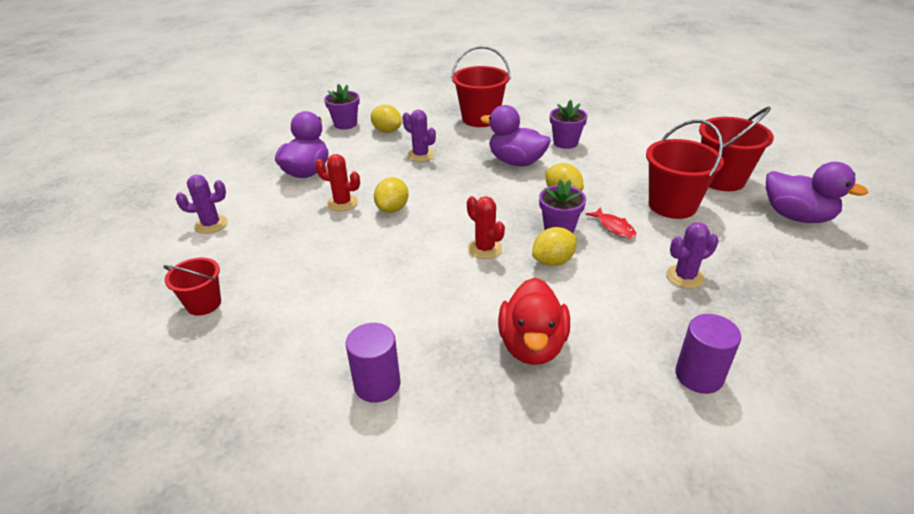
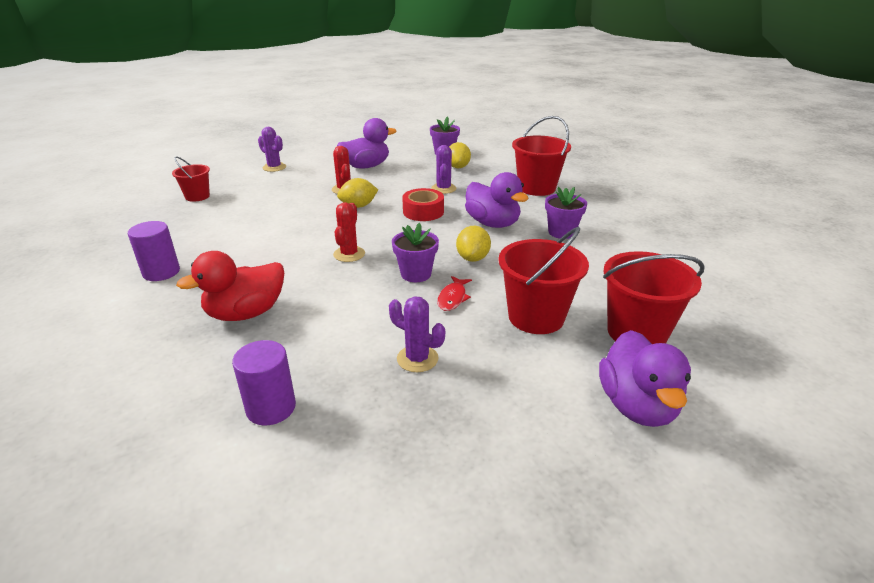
camera: 50 degrees right, 5 degrees down
(452, 182) = (423, 212): none -> red tape
(516, 162) = (492, 223): purple duck -> purple duck turned 150 degrees clockwise
(553, 261) = (365, 286): yellow lemon -> none

